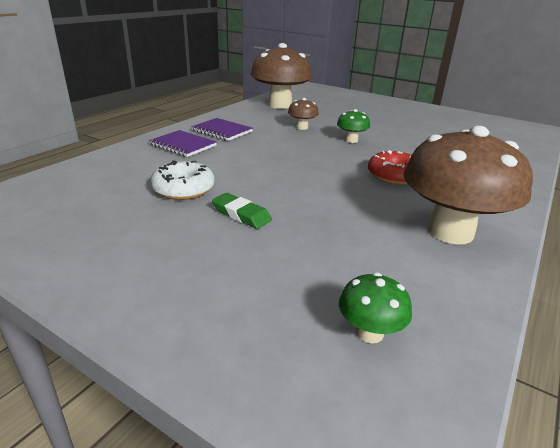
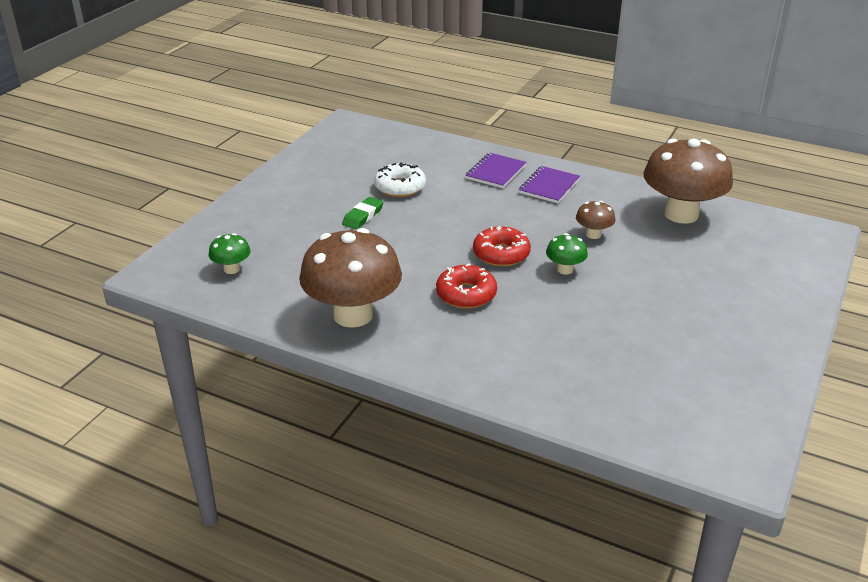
camera: 85 degrees right, 5 degrees up
(328, 157) = (501, 254): none -> red donut

